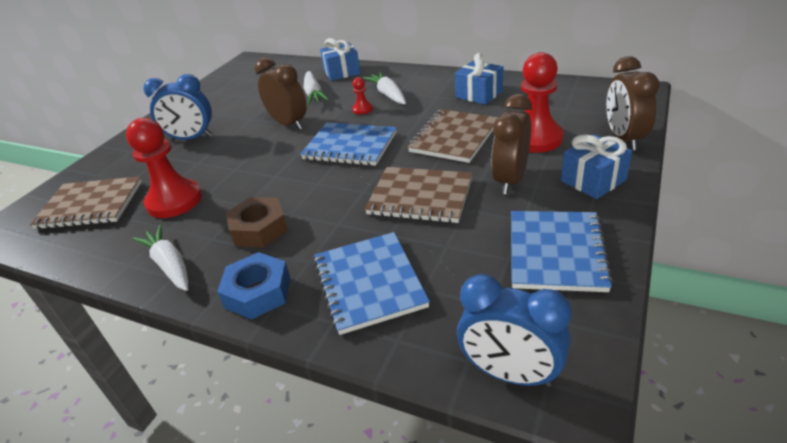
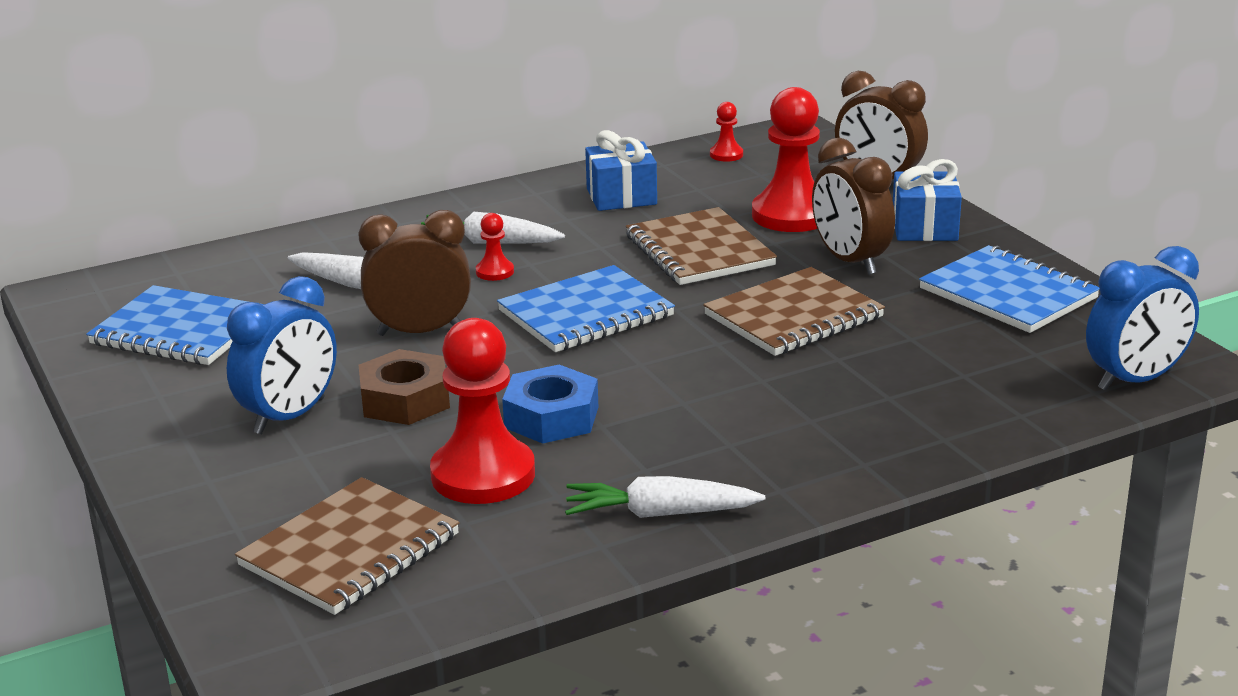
camera: 55 degrees left, 10 degrees down
(258, 292) = (823, 467): blue nut -> blue nut (551, 417)
(259, 229) = (683, 431): brown nut -> brown nut (405, 400)
(342, 72) = (329, 244): blue gift -> none
(369, 283) = (909, 399): blue notebook -> blue notebook (180, 330)
(570, 91) = (726, 155): none -> red pawn

